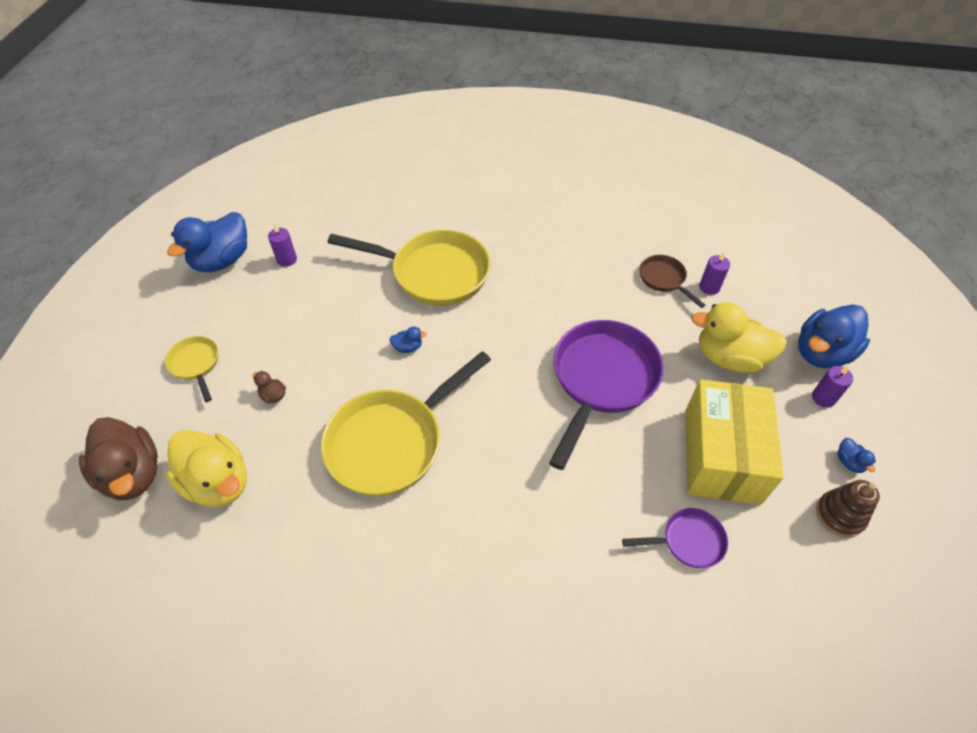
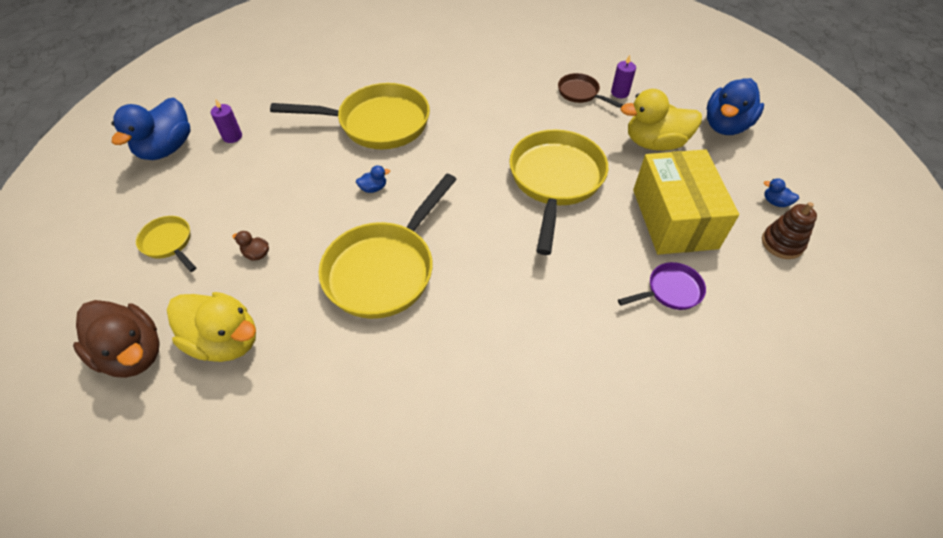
camera: 15 degrees left, 0 degrees up
(602, 380) = (555, 181): purple pan -> yellow pan
(823, 398) = (739, 159): purple candle -> none
(849, 462) = (775, 202): blue duck -> blue duck turned 150 degrees clockwise

